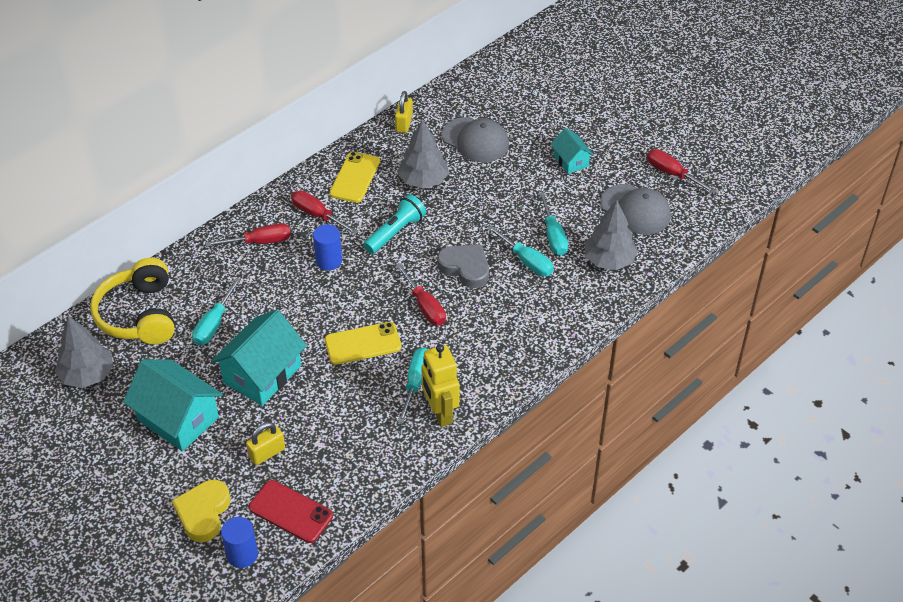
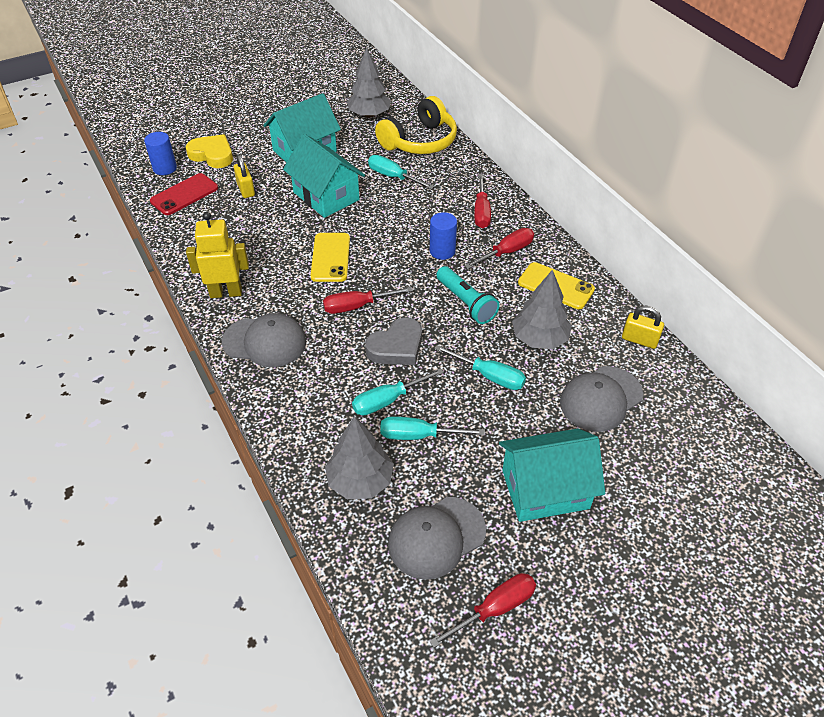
camera: 105 degrees right, 0 degrees up
(139, 315) = (419, 141): yellow headphones -> yellow headphones turned 135 degrees clockwise
(416, 383) = (268, 283): turquoise screwdriver -> turquoise screwdriver (489, 376)
(493, 361) = (265, 342): none -> grey cap
(570, 161) = (545, 489): turquoise house -> turquoise house, size x1.84

